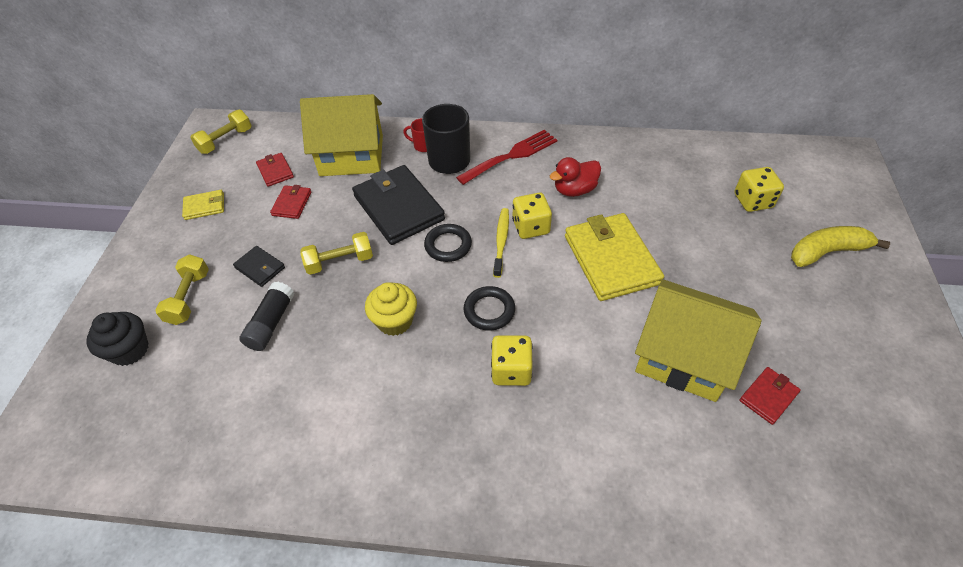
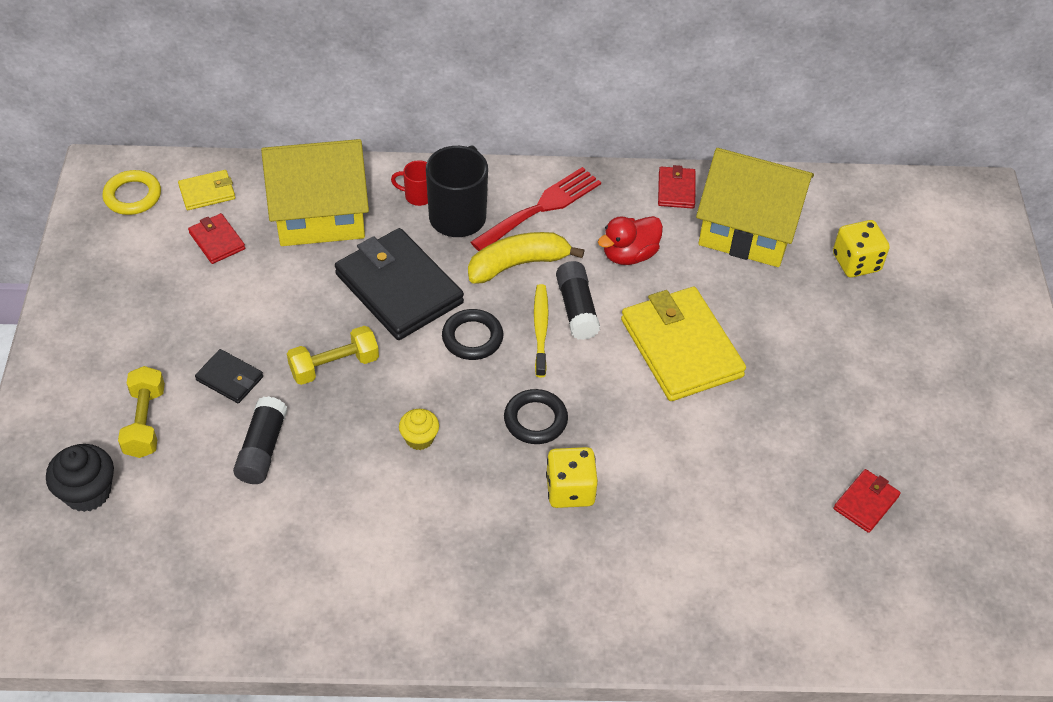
camera: 10 degrees left, 0 degrees up
(205, 206) = (130, 296): yellow wallet -> yellow wallet (207, 192)
(225, 141) = (132, 196): yellow dumbbell -> yellow ring
(292, 204) = (252, 288): red wallet -> red wallet (676, 190)
(395, 321) = (419, 438): yellow cupcake -> yellow cupcake, size x0.63
(531, 227) = (576, 309): yellow dice -> black glue stick
(684, 356) = (771, 463): yellow house -> yellow house (748, 229)
(827, 252) = (942, 326): yellow banana -> yellow banana (518, 264)

